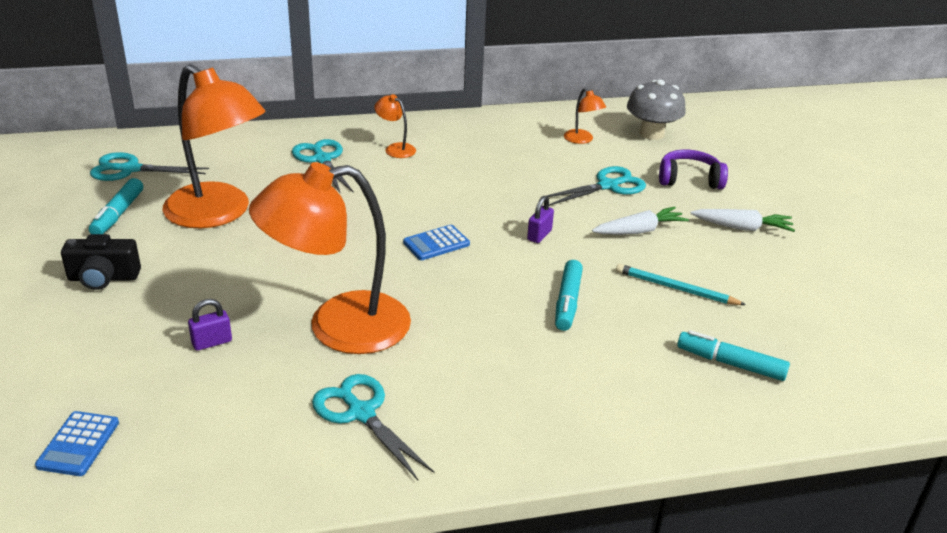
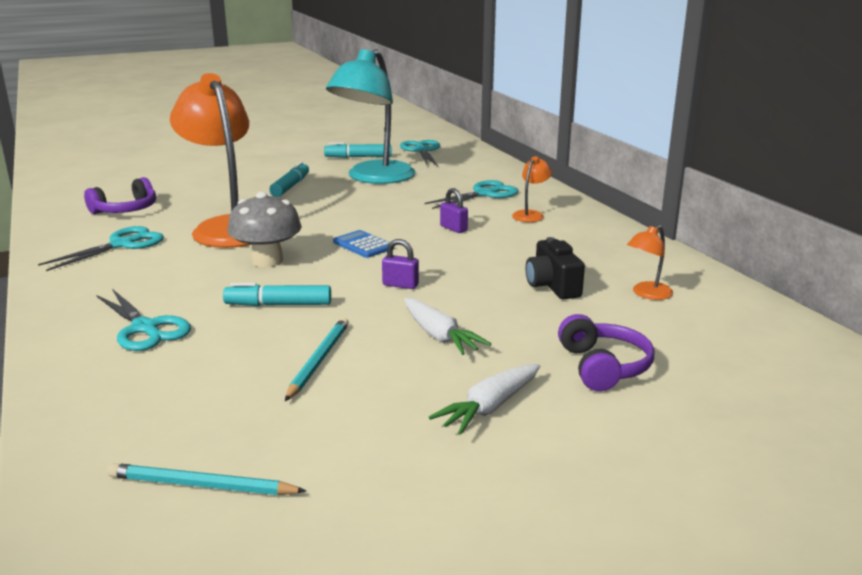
camera: 80 degrees right, 10 degrees down
(78, 444) = (109, 186): blue calculator -> none
(103, 278) = (278, 166): black camera -> black camera (552, 286)
(212, 342) = (207, 198): purple padlock -> purple padlock (453, 228)
(217, 418) = (126, 210): none -> purple headphones
(218, 213) = (374, 178): orange lamp -> turquoise lamp
(608, 186) = (537, 314): turquoise scissors -> turquoise scissors (145, 328)
(652, 134) = (720, 337): grey mushroom -> grey mushroom (267, 260)
(730, 363) = (171, 395): turquoise marker -> turquoise marker (290, 186)
(742, 228) = (490, 407): white carrot -> white carrot turned 45 degrees clockwise
(847, 348) = (201, 485): none -> turquoise pencil

